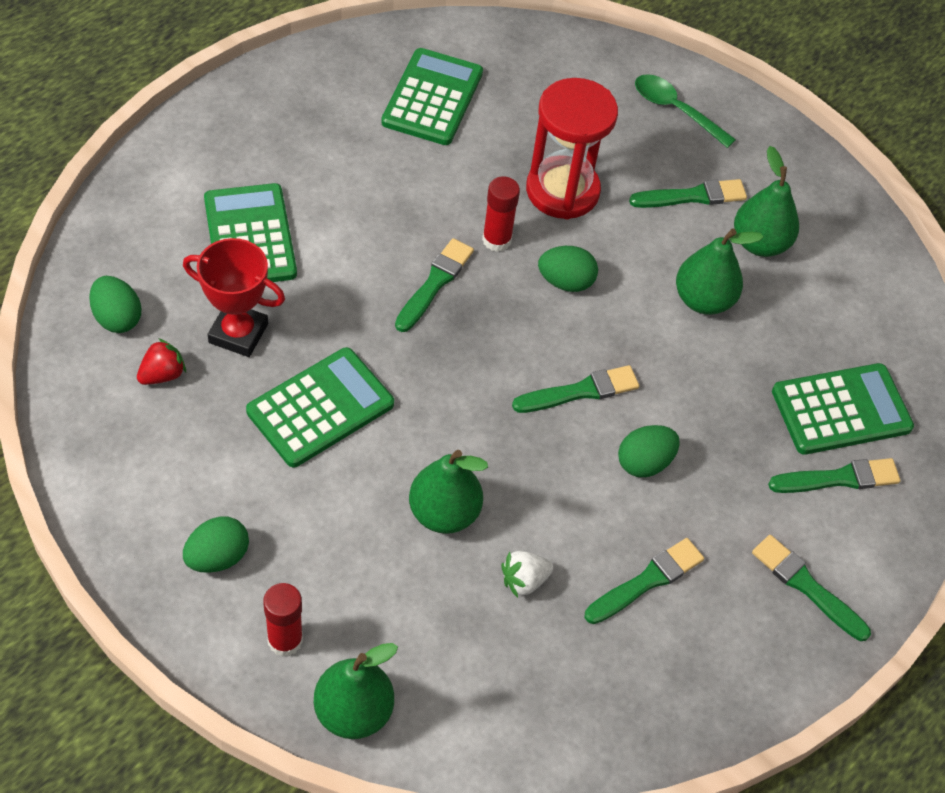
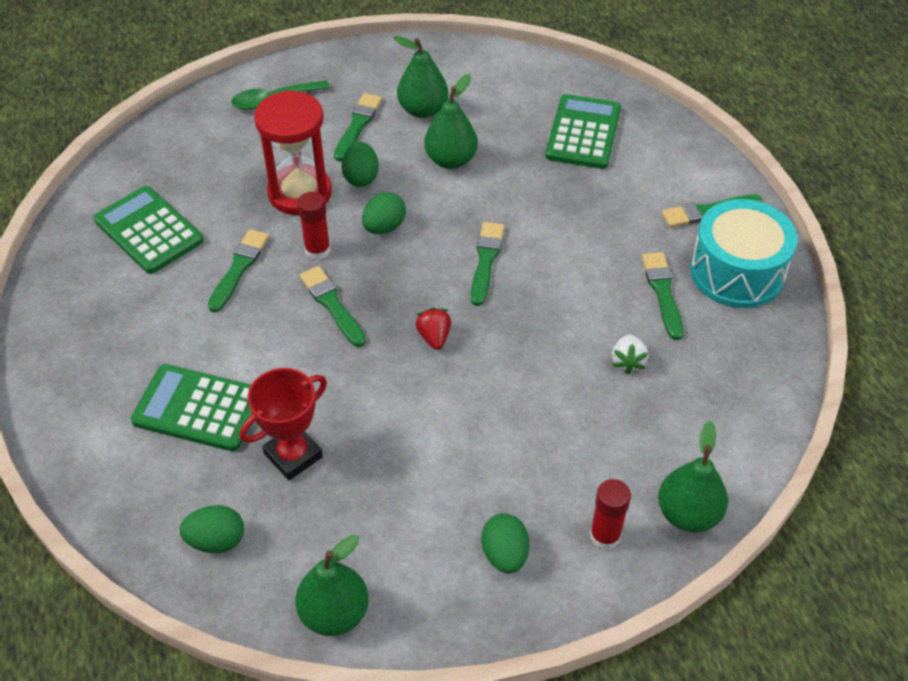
camera: 55 degrees left, 5 degrees down
(162, 374) = (300, 527): red strawberry -> red strawberry (434, 337)
(320, 408) = (403, 427): green calculator -> none
(444, 513) = (545, 386): green pear -> green pear (334, 613)
(644, 462) = (567, 251): green egg -> green egg (361, 177)
(730, 650) = (737, 272): none -> turquoise drum
(838, 478) = (635, 158): green brush -> green brush (239, 268)

